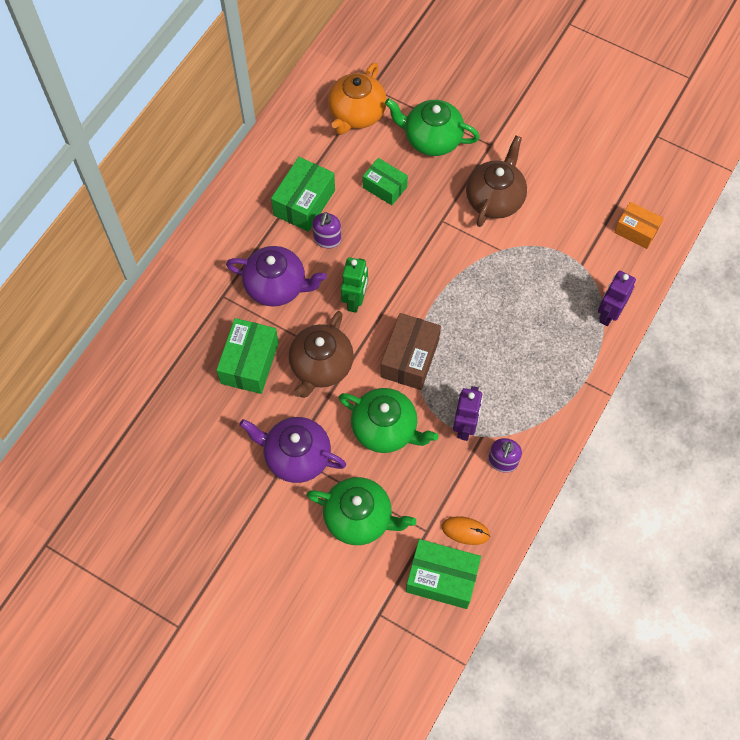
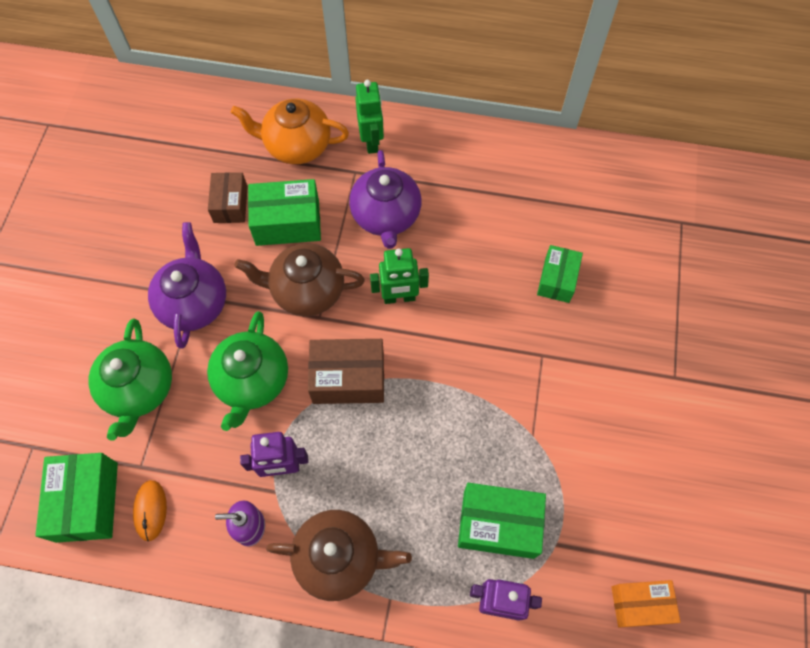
camera: 70 degrees right, 0 degrees up
(197, 274) = (371, 141): none -> green robot
(211, 403) = (230, 204): none -> brown box
(304, 203) = (498, 207): green box -> green box (498, 524)
(327, 239) = (463, 244): purple soap dispenser -> none
(356, 114) = (637, 219): orange teapot -> orange teapot (296, 146)
(431, 139) = (647, 308): green teapot -> none
(494, 199) = (600, 406): brown teapot -> brown teapot (339, 558)
(636, 230) = (640, 604): orange box -> orange box turned 75 degrees clockwise

